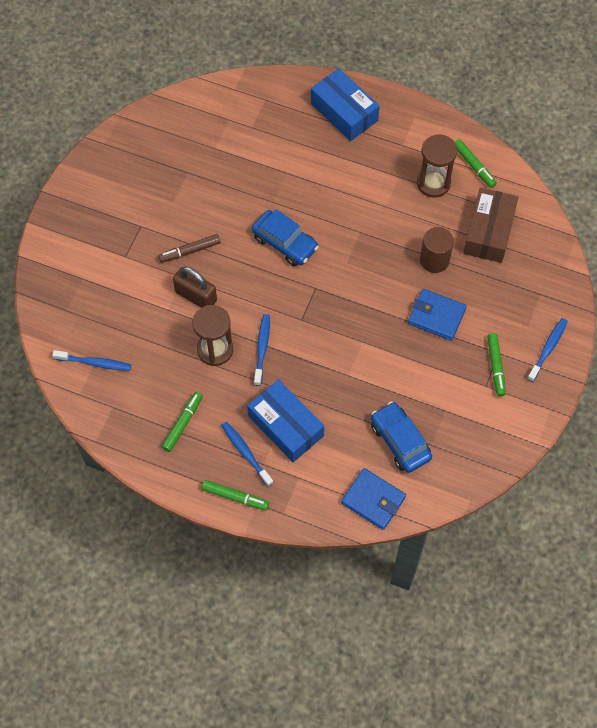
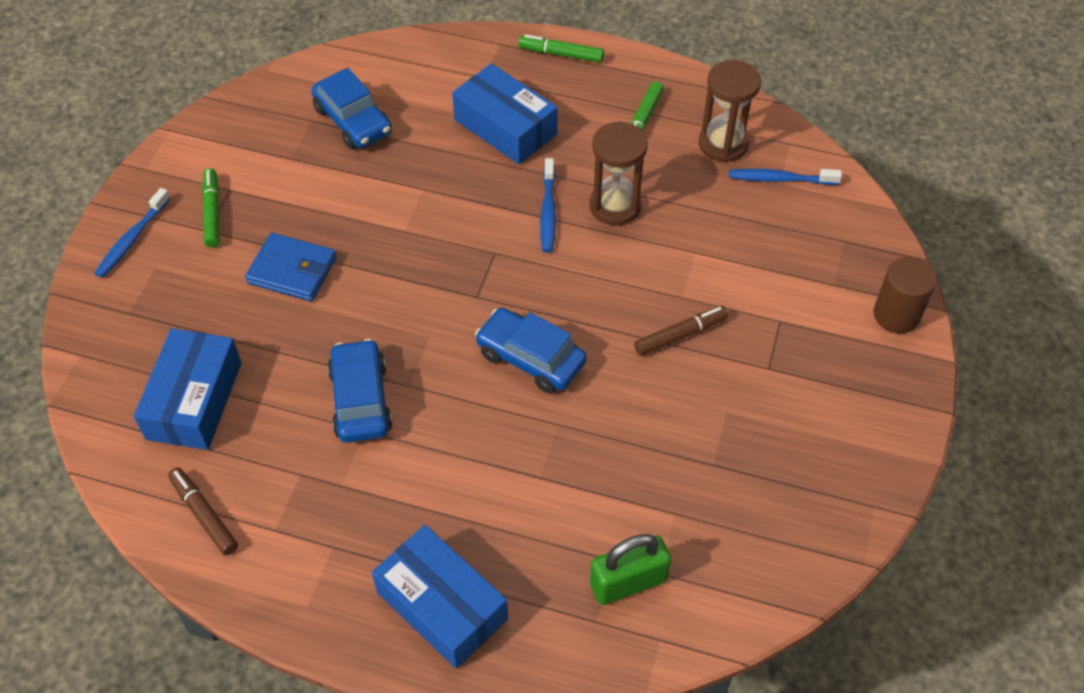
camera: 175 degrees right, 10 degrees down
(196, 296) = (657, 271): brown padlock -> none
(246, 116) = (628, 582): none -> green padlock
(246, 453) = (554, 96): blue toothbrush -> none
(373, 500) = (389, 62): blue wallet -> none
(389, 224) = (360, 400): none -> blue car
(433, 183) = (280, 477): brown hourglass -> brown hourglass (723, 144)
(434, 260) = (289, 349): brown cylinder -> brown cylinder (896, 315)
(474, 166) = (204, 514): green marker -> brown marker
(488, 232) = (194, 400): brown box -> blue box

